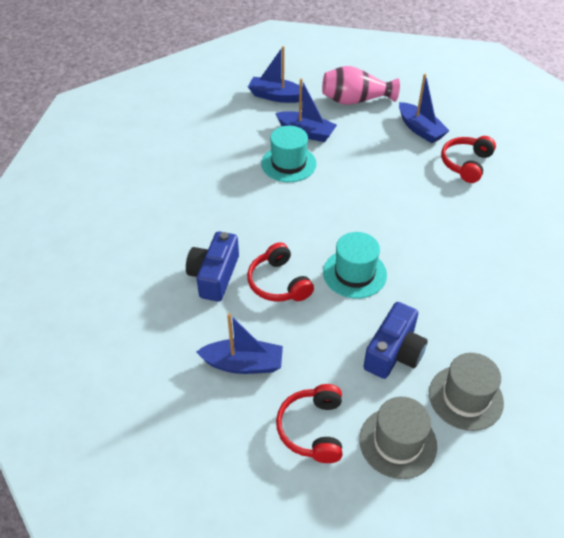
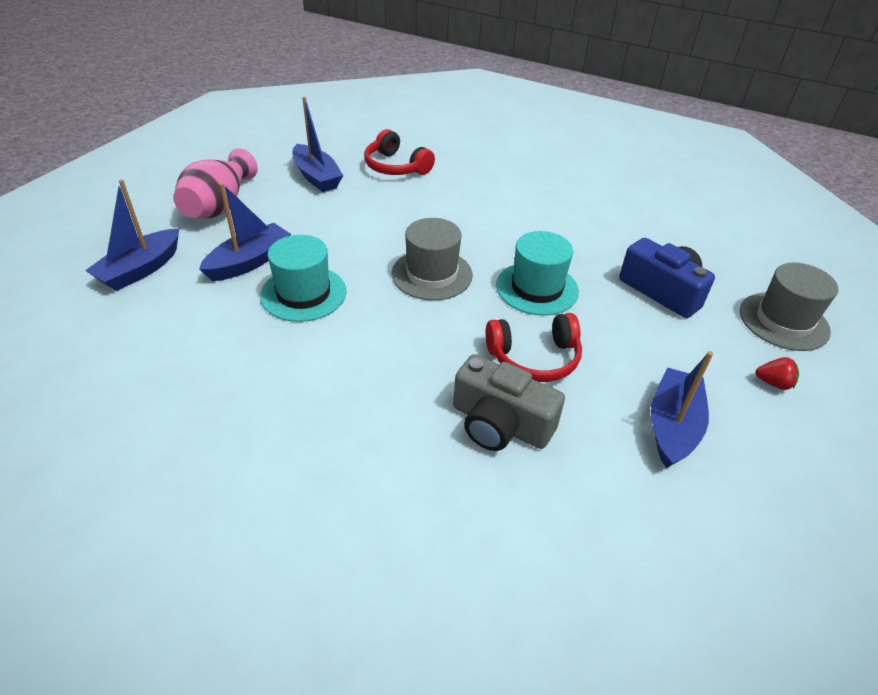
camera: 75 degrees left, 5 degrees down
(214, 276) = (500, 424): blue camera -> grey camera
(312, 429) = (773, 383): red headphones -> red strawberry
(420, 129) = (316, 177): blue boat -> blue boat turned 75 degrees clockwise
(465, 397) = (723, 261): grey hat -> grey hat (432, 274)

